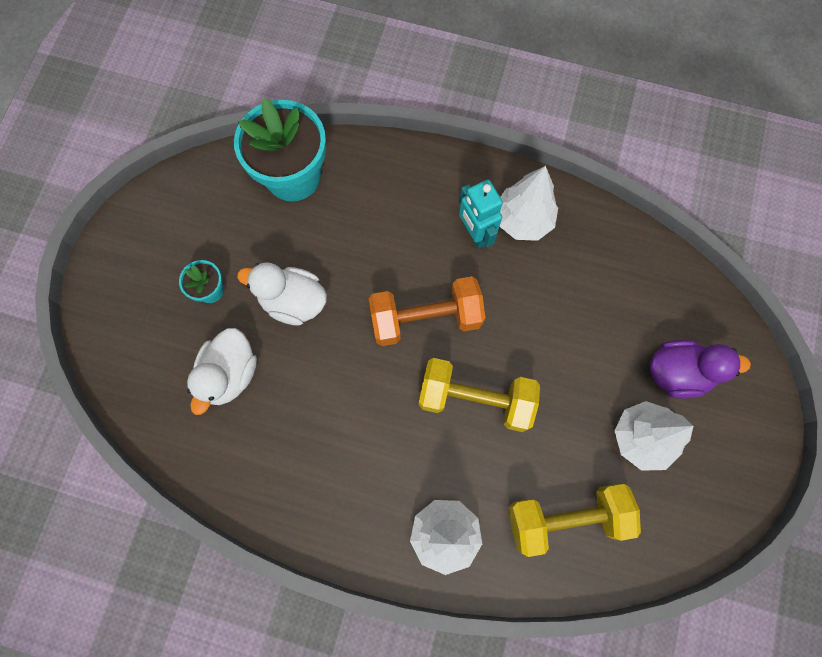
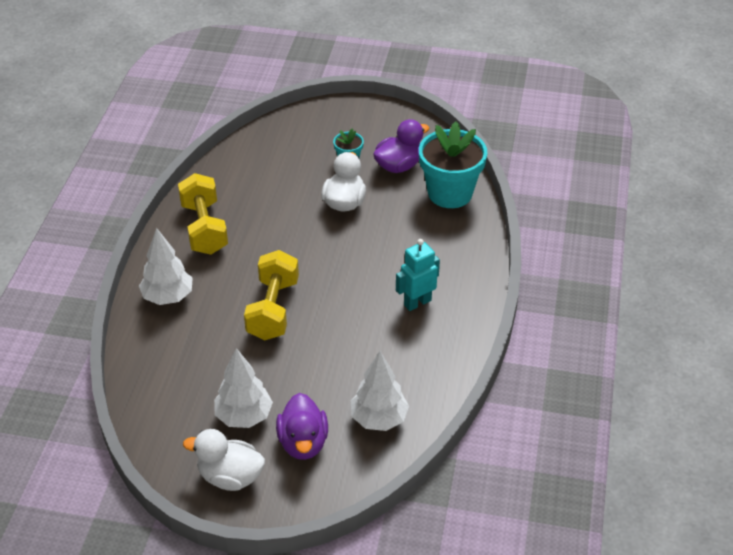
camera: 85 degrees right, 30 degrees down
(230, 374) = (285, 176): white duck -> white duck (230, 477)
(232, 229) = (399, 166): none -> purple duck
(425, 318) = (338, 277): orange dumbbell -> none
(523, 220) = (435, 333): white tree -> white tree (379, 419)
(566, 518) = (178, 368): yellow dumbbell -> yellow dumbbell (204, 228)

